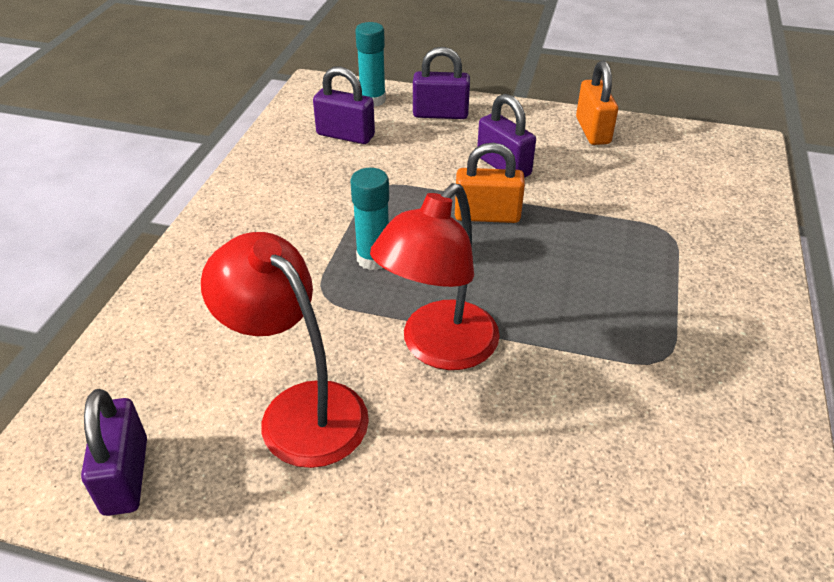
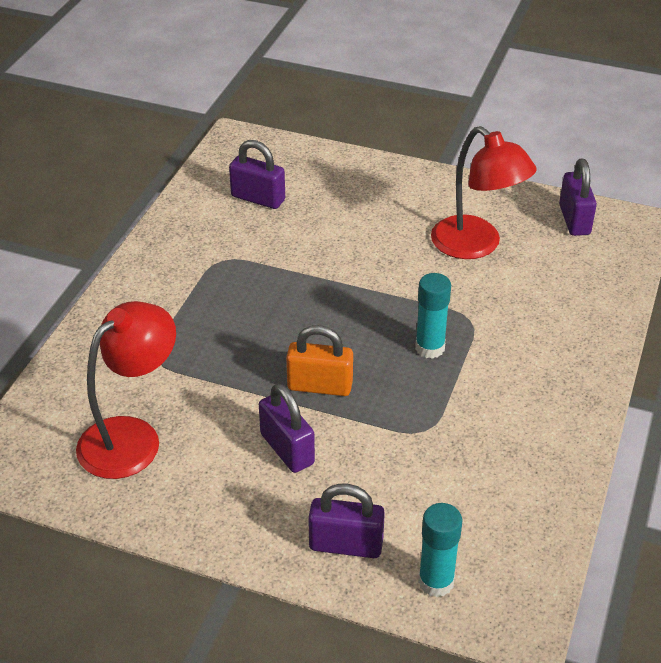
camera: 175 degrees left, 0 degrees up
(345, 135) = (468, 512): purple padlock -> purple padlock (258, 198)
(439, 348) = (380, 275): red lamp -> red lamp (132, 437)
(592, 131) = (163, 499): orange padlock -> none

